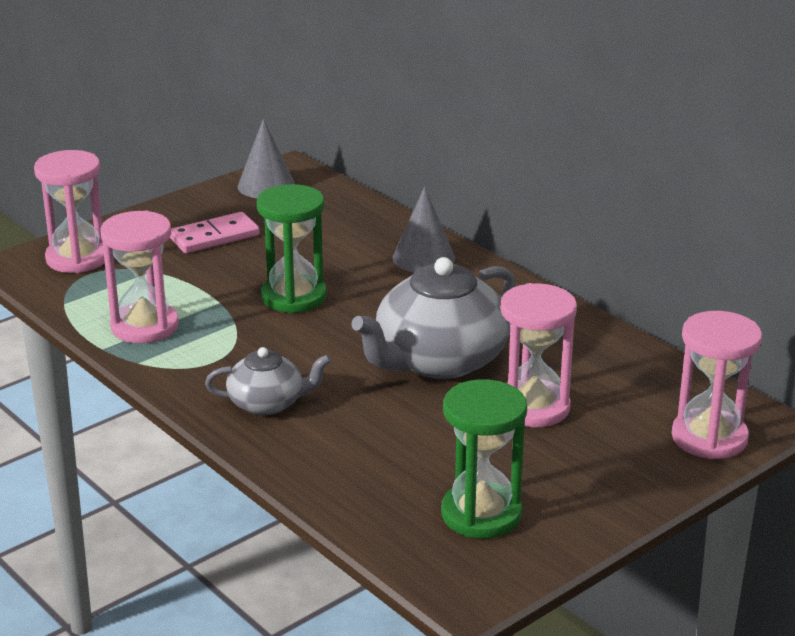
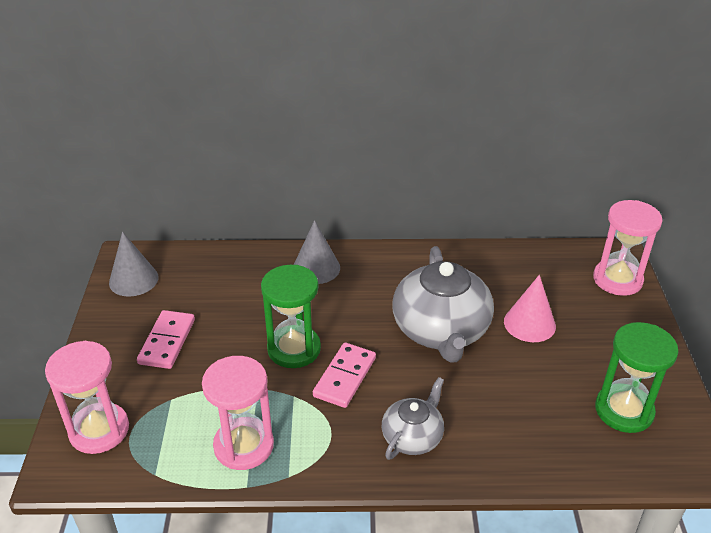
camera: 50 degrees left, 10 degrees up
(295, 337) = (345, 377): none -> pink domino
(533, 407) = (529, 323): pink hourglass -> pink cone

